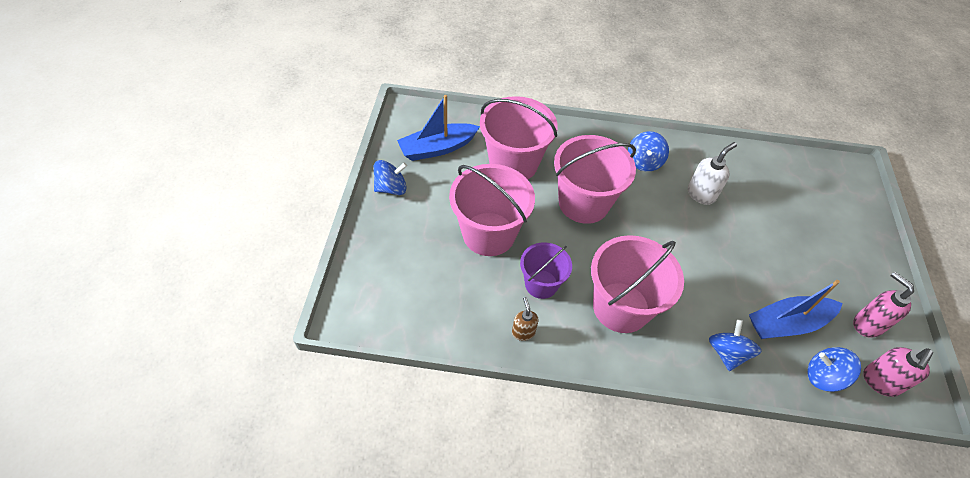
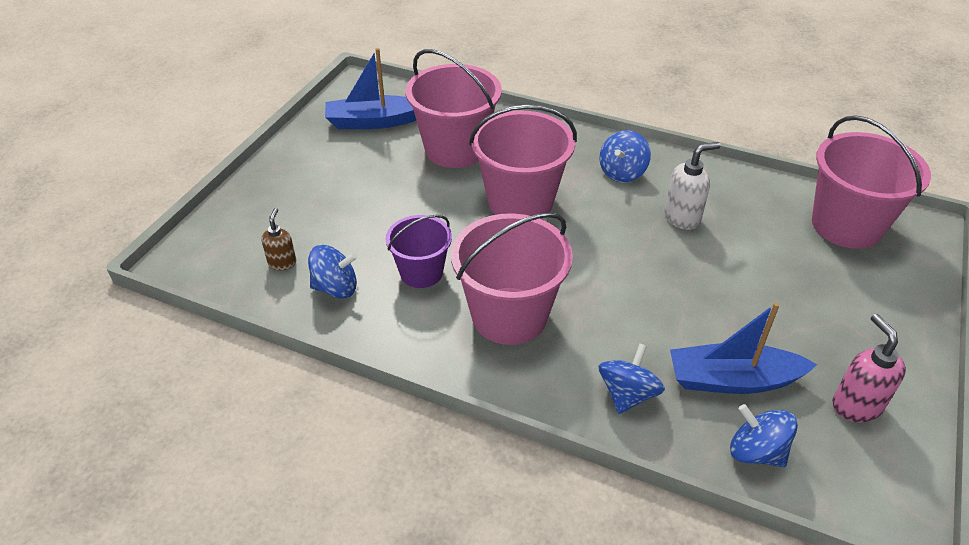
camera: 20 degrees right, 10 degrees down
(391, 188) = (300, 150): blue spinning top -> blue spinning top (336, 288)
(489, 234) = (386, 212): pink bucket -> pink bucket (846, 225)
(523, 332) = (371, 316): brown soap dispenser -> brown soap dispenser (282, 263)
(880, 382) = (842, 478): pink soap dispenser -> none

